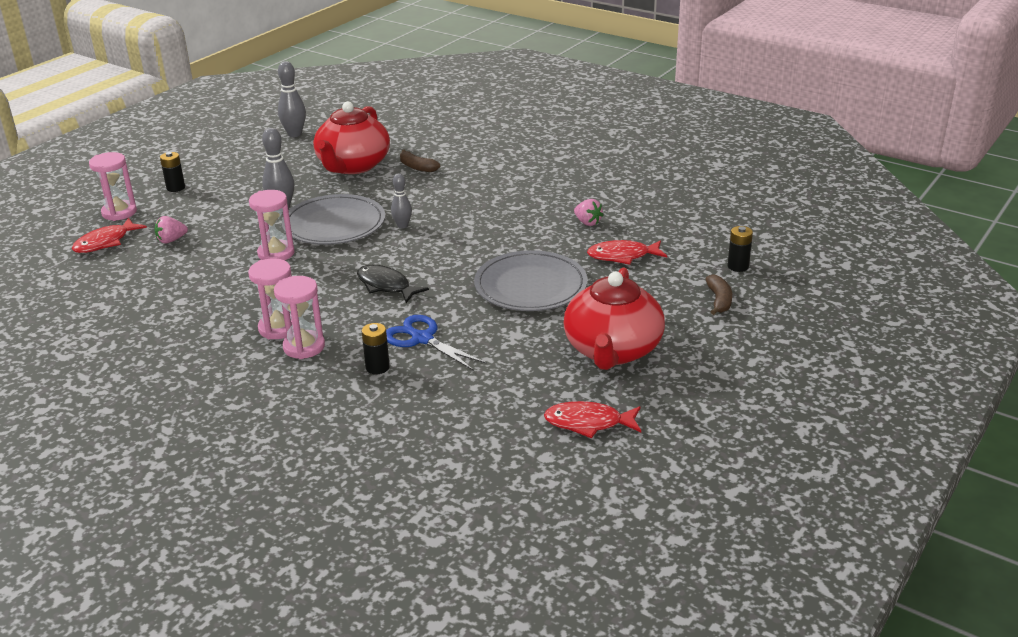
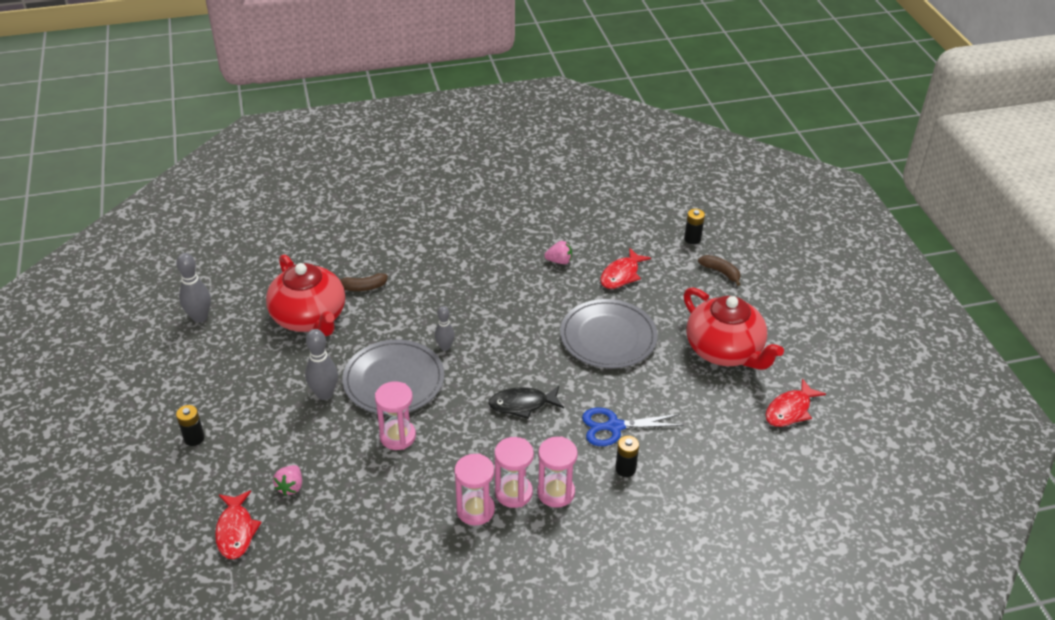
camera: 50 degrees left, 10 degrees up
(119, 212) = (190, 496): pink hourglass -> pink hourglass (475, 510)

